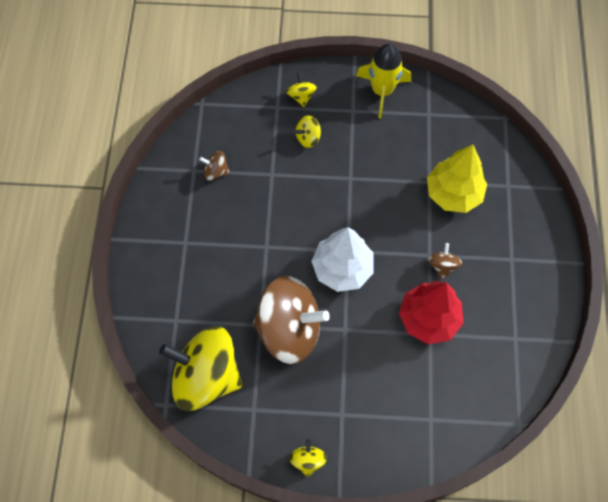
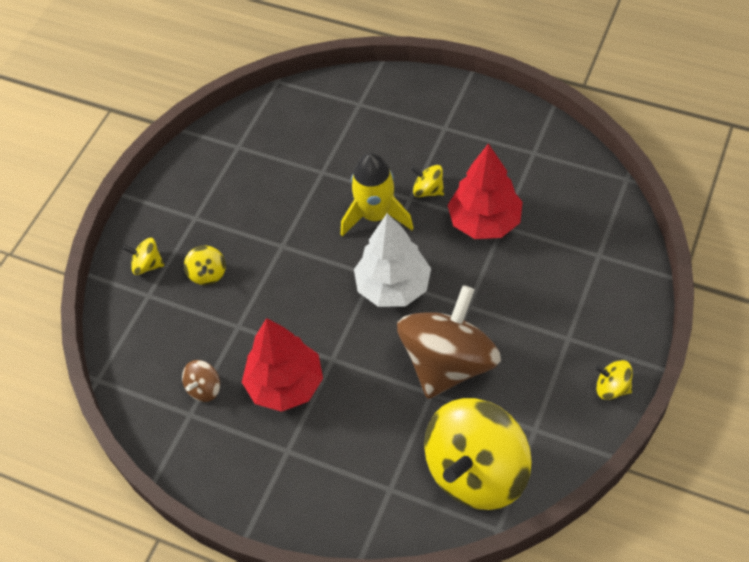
camera: 65 degrees left, 10 degrees down
(235, 223) = (285, 384): none -> red tree
(382, 91) = (185, 181): yellow rocket -> yellow rocket (375, 215)
(442, 266) = (428, 190): brown spinning top -> yellow spinning top
(453, 194) = (347, 154): yellow tree -> none

